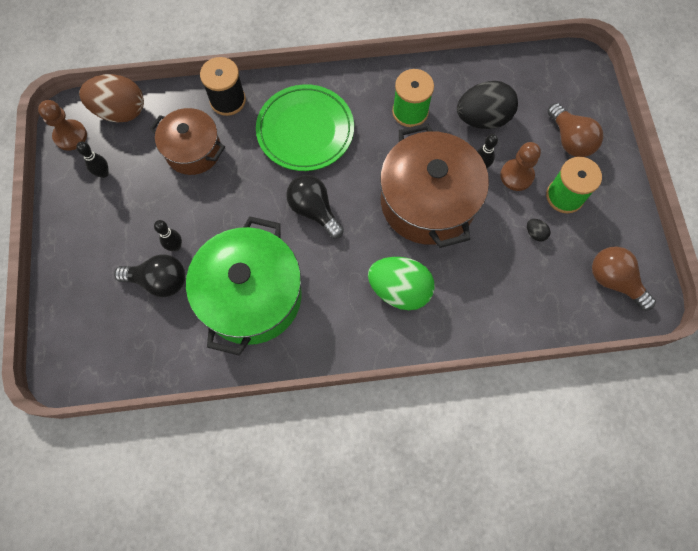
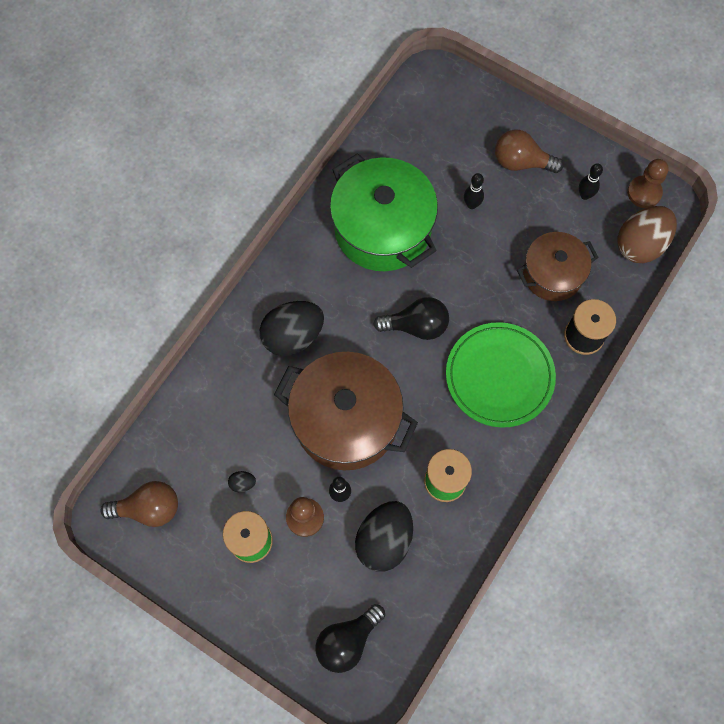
camera: 130 degrees right, 0 degrees up
(159, 281) = (451, 175): black light bulb -> black light bulb (347, 641)
(399, 290) = (293, 336): green egg -> black egg
(570, 140) = (296, 600): brown light bulb -> brown light bulb (521, 162)

